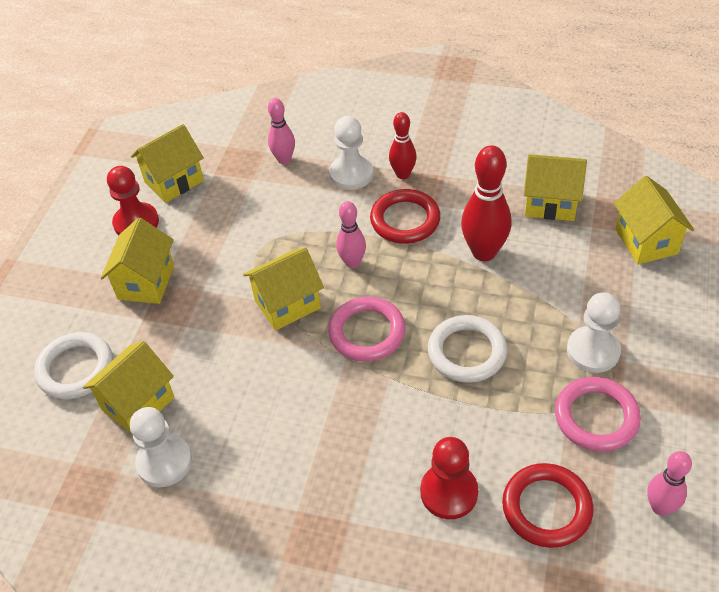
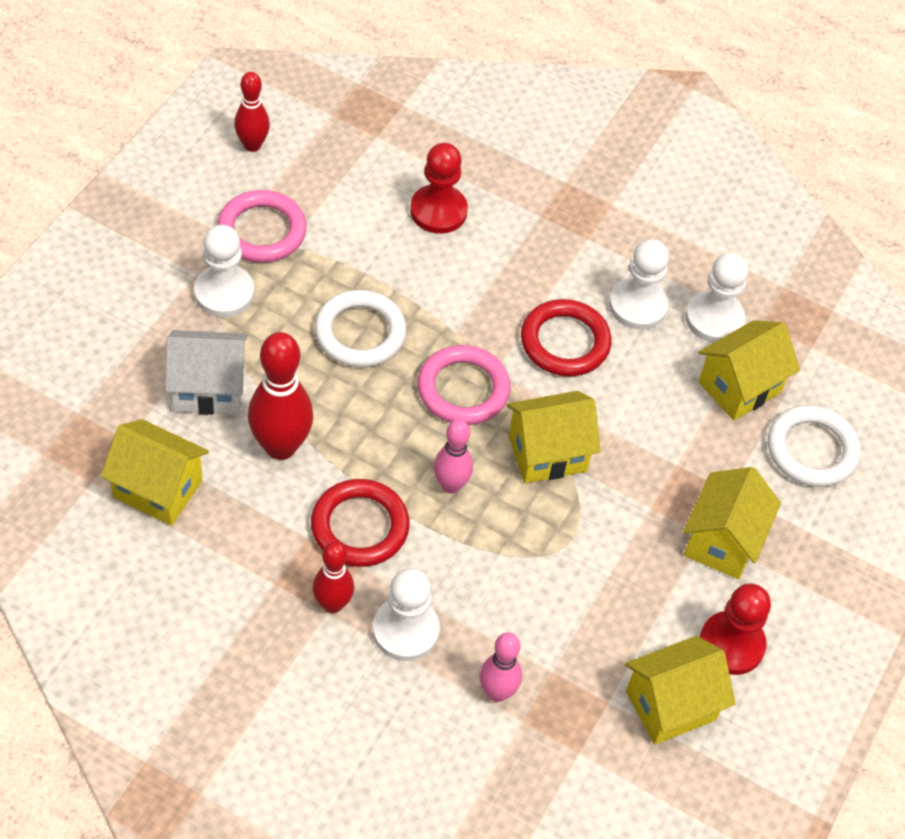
camera: 175 degrees left, 5 degrees up
(236, 453) = (638, 305): none -> white pawn
(546, 508) = (354, 174): red ring -> red ring (565, 342)
(557, 274) = (208, 389): none -> white house
(646, 241) = (75, 397): yellow house -> none
(660, 507) = (252, 145): pink bowling pin -> red bowling pin

